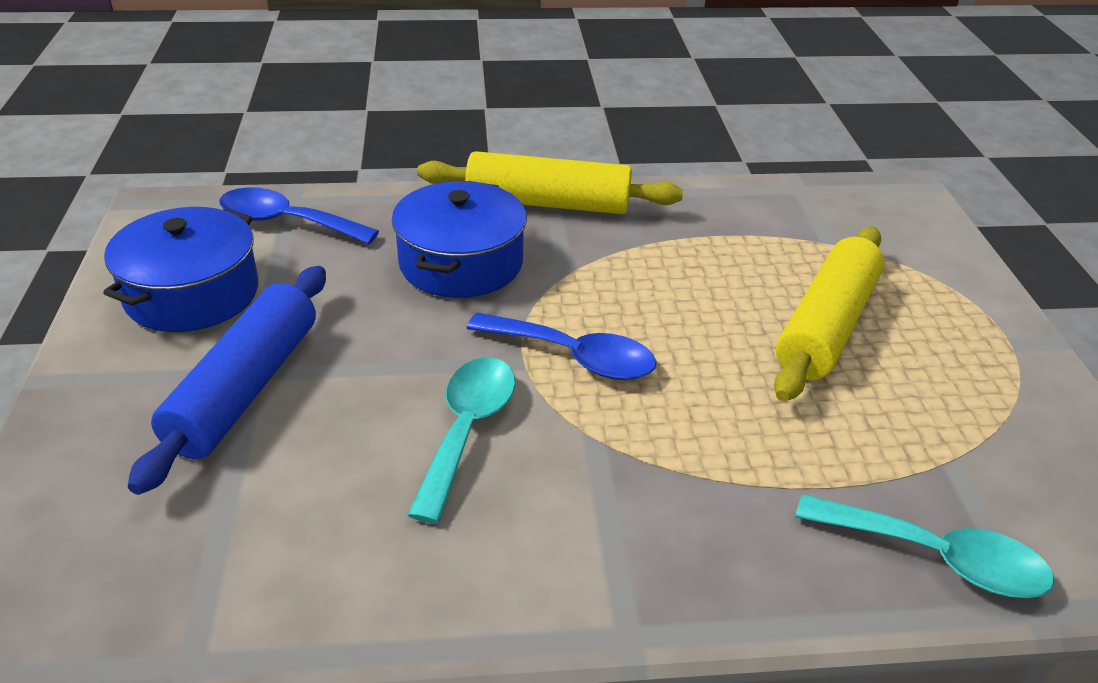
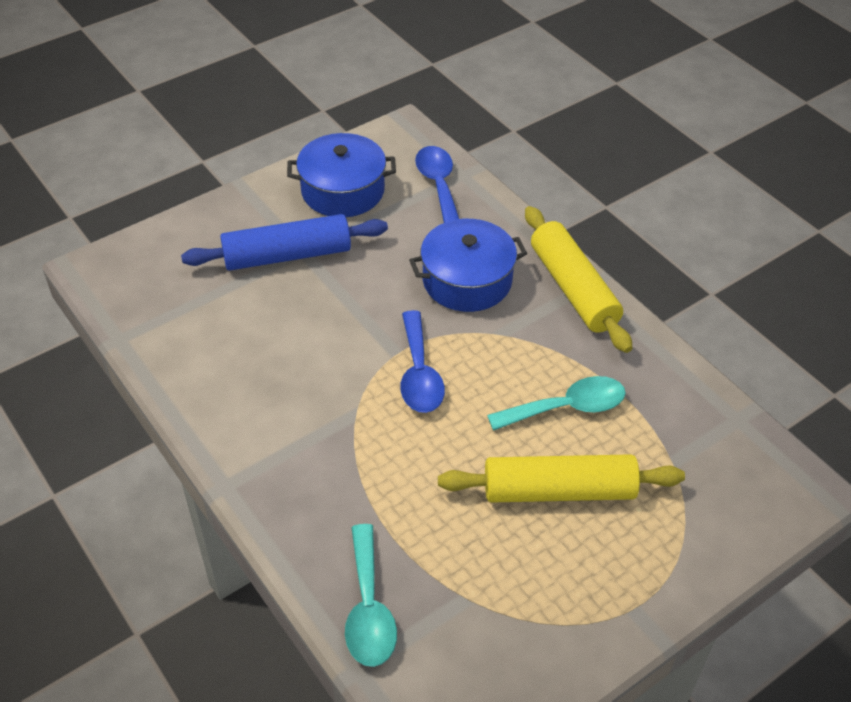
camera: 60 degrees right, 10 degrees up
(467, 430) = (321, 356): turquoise spoon -> turquoise spoon (567, 407)

